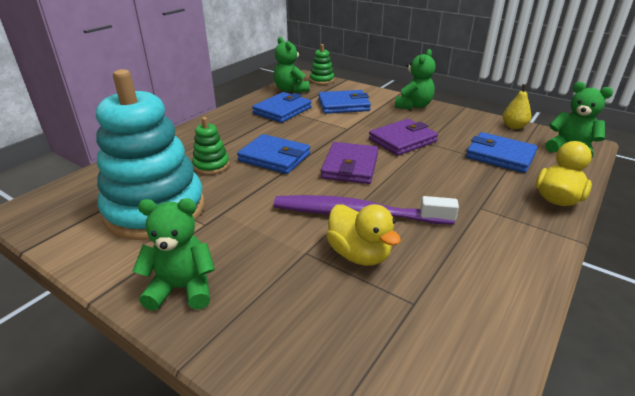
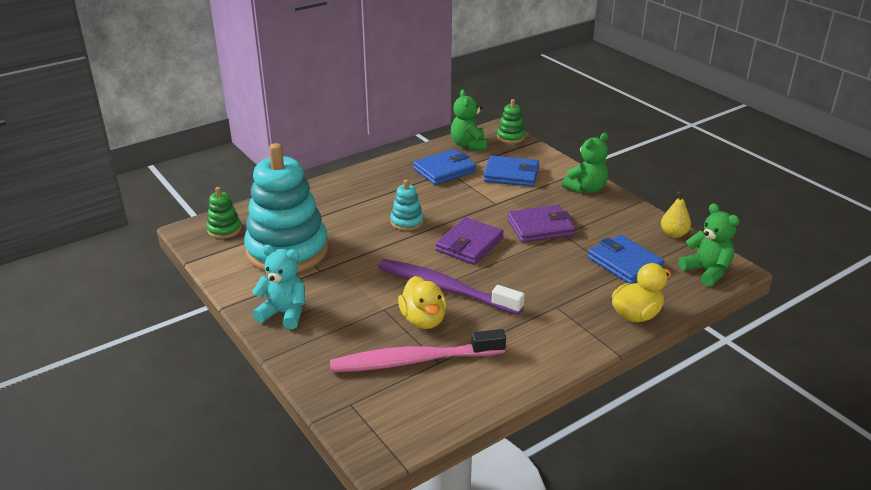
camera: 20 degrees right, 0 degrees up
(182, 288) = (284, 313): green teddy bear -> turquoise teddy bear
(211, 165) = (348, 219): green stacking toy -> green stacking toy (224, 229)
(274, 157) = (407, 222): blue wallet -> turquoise stacking toy
(383, 310) = (413, 360): none -> pink toothbrush

